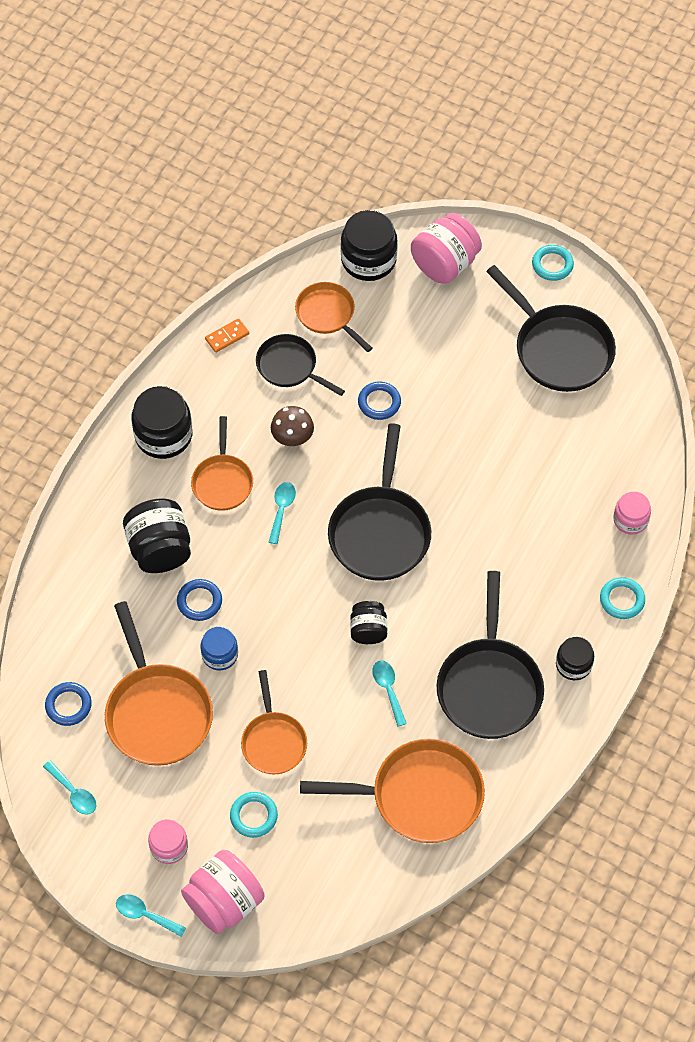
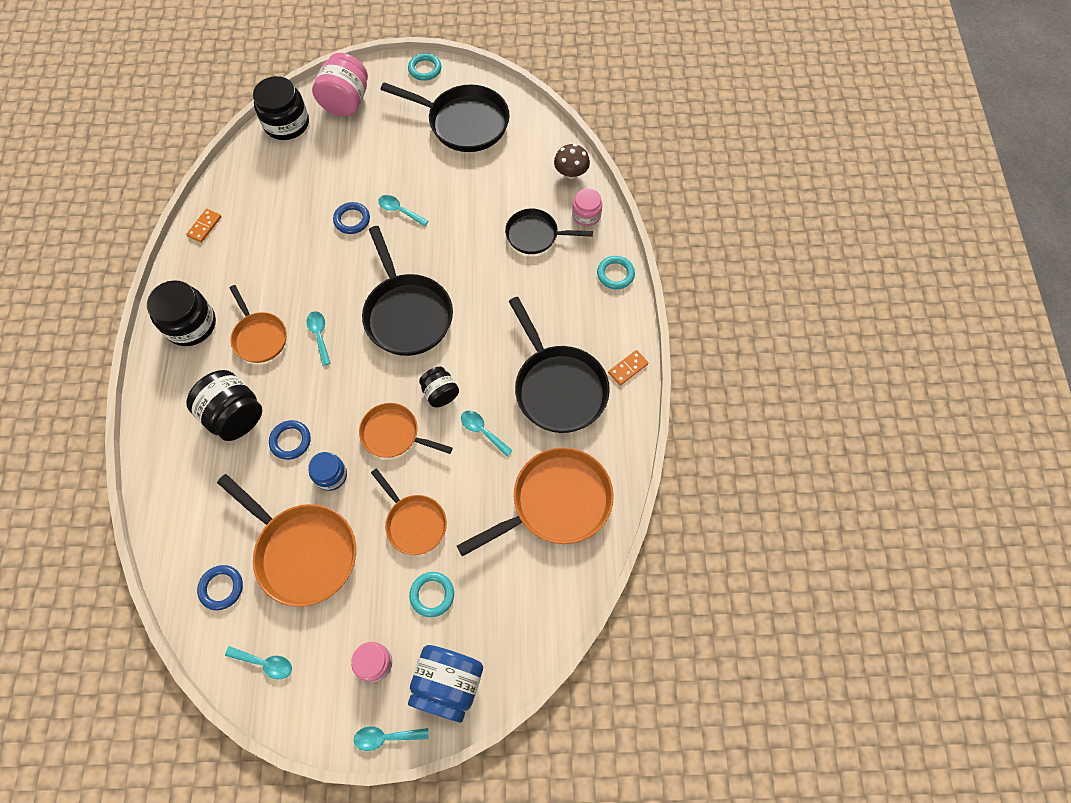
camera: 30 degrees left, 5 degrees up
(224, 902) = (448, 684): pink jar -> blue jar
(290, 367) = (267, 226): black pan -> black pan (535, 235)
(292, 437) = (298, 276): brown mushroom -> brown mushroom (571, 173)
(328, 315) = (277, 175): orange pan -> orange pan (394, 434)
(434, 417) = (400, 211): none -> turquoise spoon
(573, 664) = (610, 339): black jar -> none
(573, 704) = (628, 368): none -> orange domino

